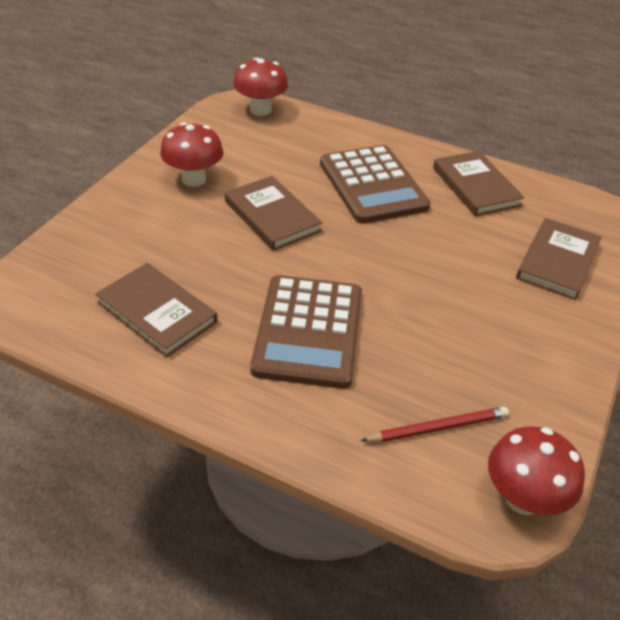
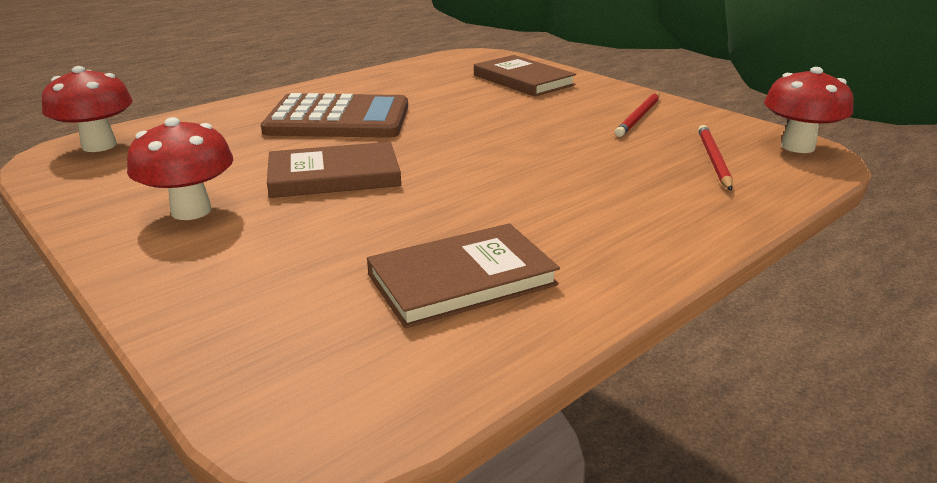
camera: 65 degrees left, 15 degrees down
(308, 331) = (555, 191): brown calculator -> none
(476, 186) = (392, 83): brown book -> none
(517, 361) = (639, 117): none -> red pencil

